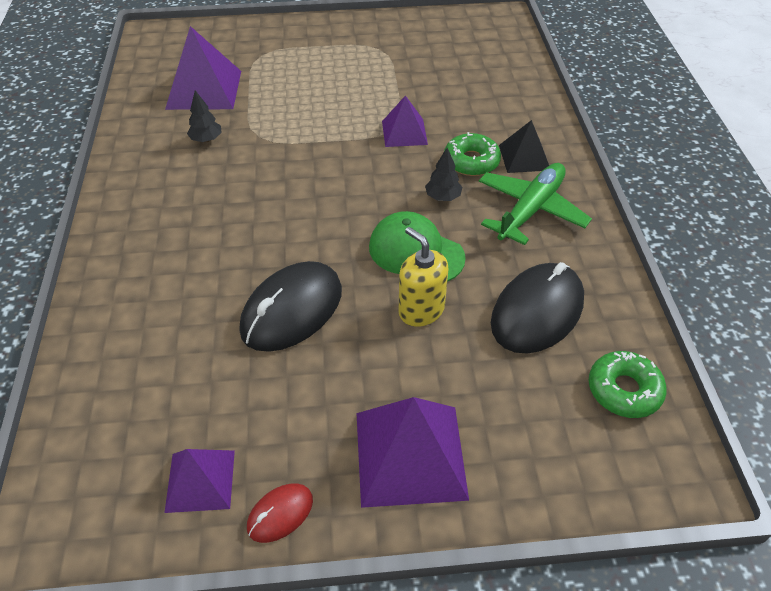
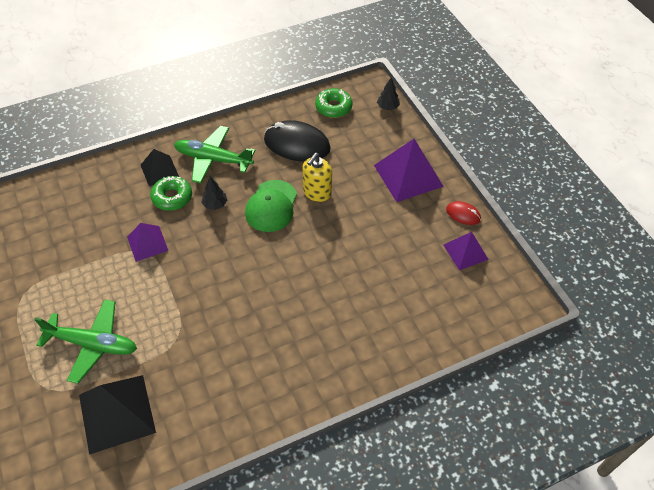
camera: 110 degrees left, 5 degrees up
(204, 89) = (116, 413): purple pyramid -> black pyramid
(206, 140) = (191, 376): black tree -> black tree (387, 107)
(291, 83) = (92, 344): none -> green plane
(292, 310) = (343, 252): black mouse -> none

